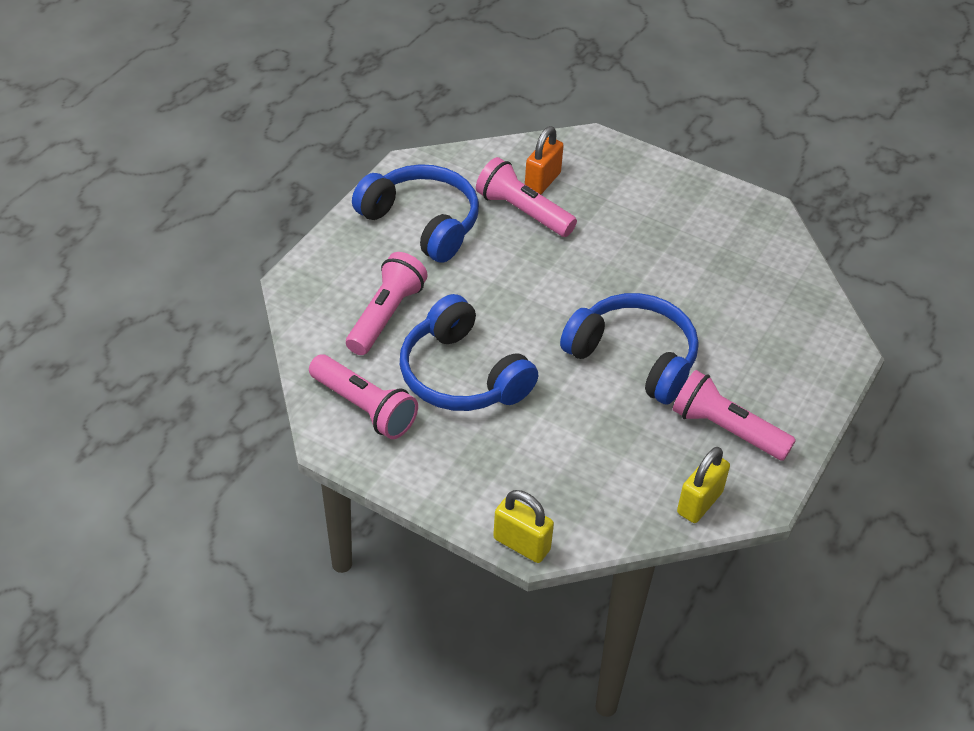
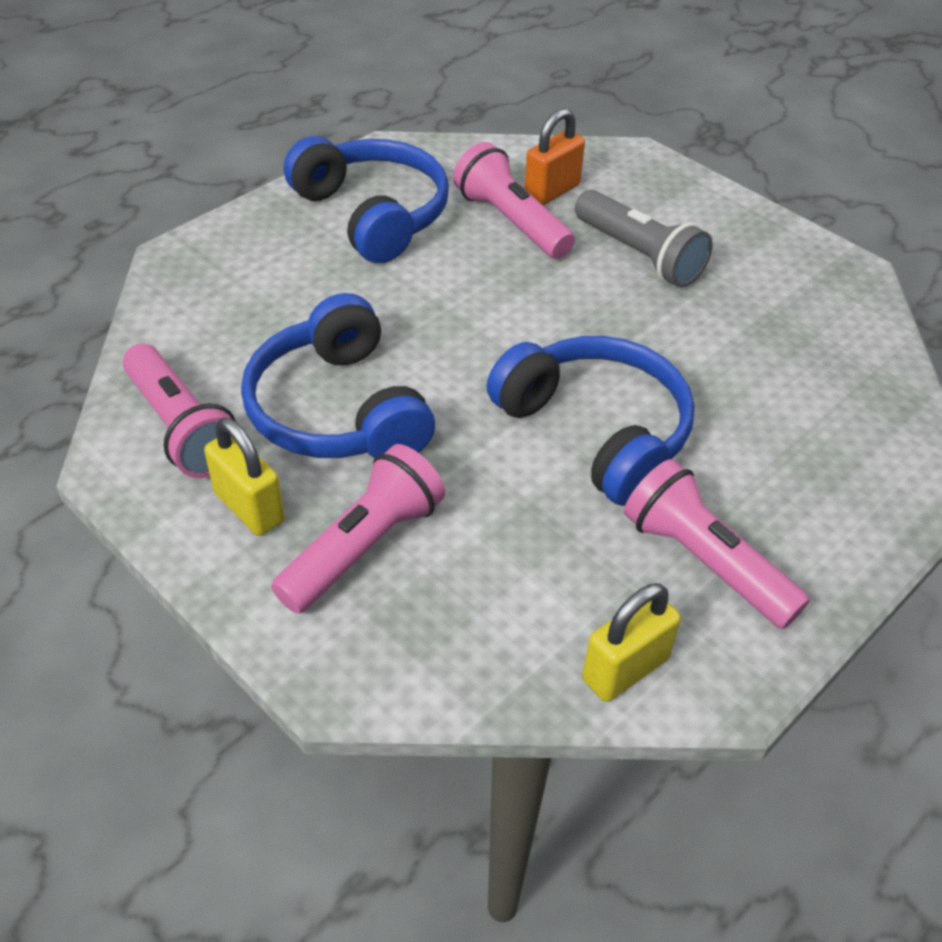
camera: 15 degrees right, 0 degrees up
(386, 316) = (272, 316): pink flashlight -> pink flashlight (364, 547)
(521, 544) = (316, 676): yellow padlock -> yellow padlock (249, 507)
(620, 223) = (639, 255): none -> grey flashlight

